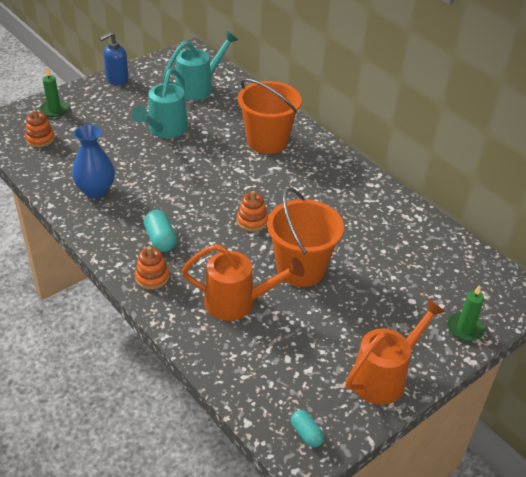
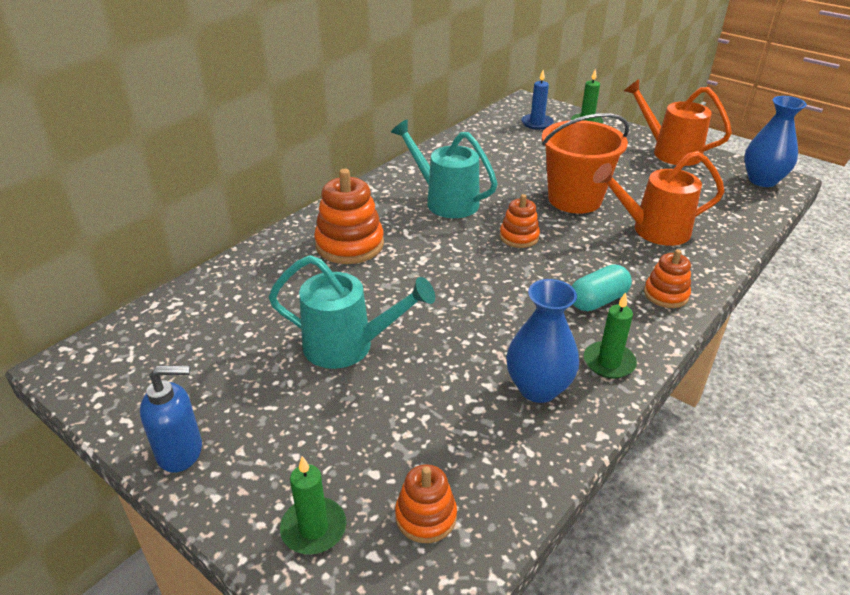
camera: 100 degrees left, 5 degrees down
(101, 225) = (609, 362): none -> green candle
(117, 79) = (180, 451): blue soap dispenser -> blue soap dispenser turned 45 degrees counterclockwise
(199, 87) = (209, 331): turquoise watering can -> turquoise watering can (445, 201)
(238, 302) = (652, 230): orange watering can -> orange watering can turned 90 degrees counterclockwise
(267, 141) = (349, 245): orange bucket -> orange stacking toy
(306, 434) = (762, 180): turquoise capsule -> blue vase
(464, 286) = (537, 123): none -> blue candle

